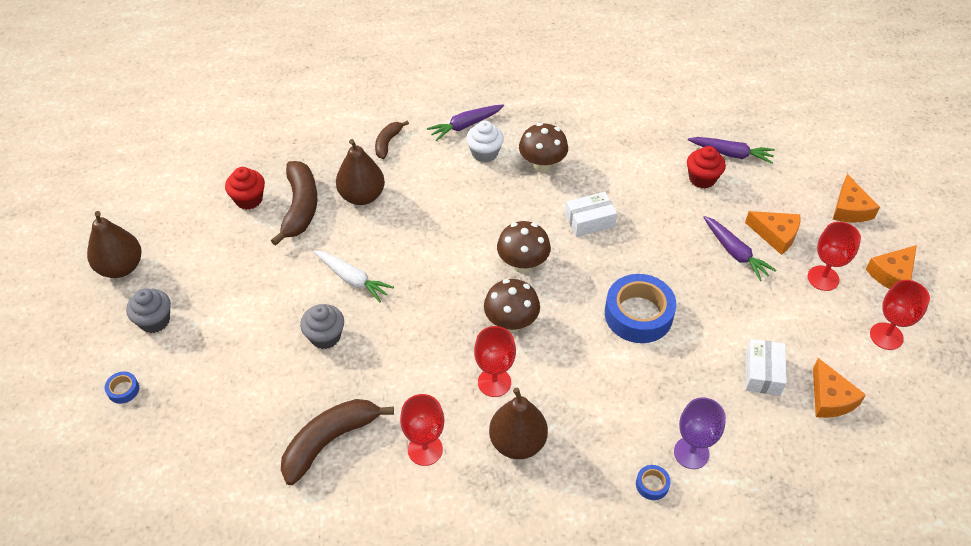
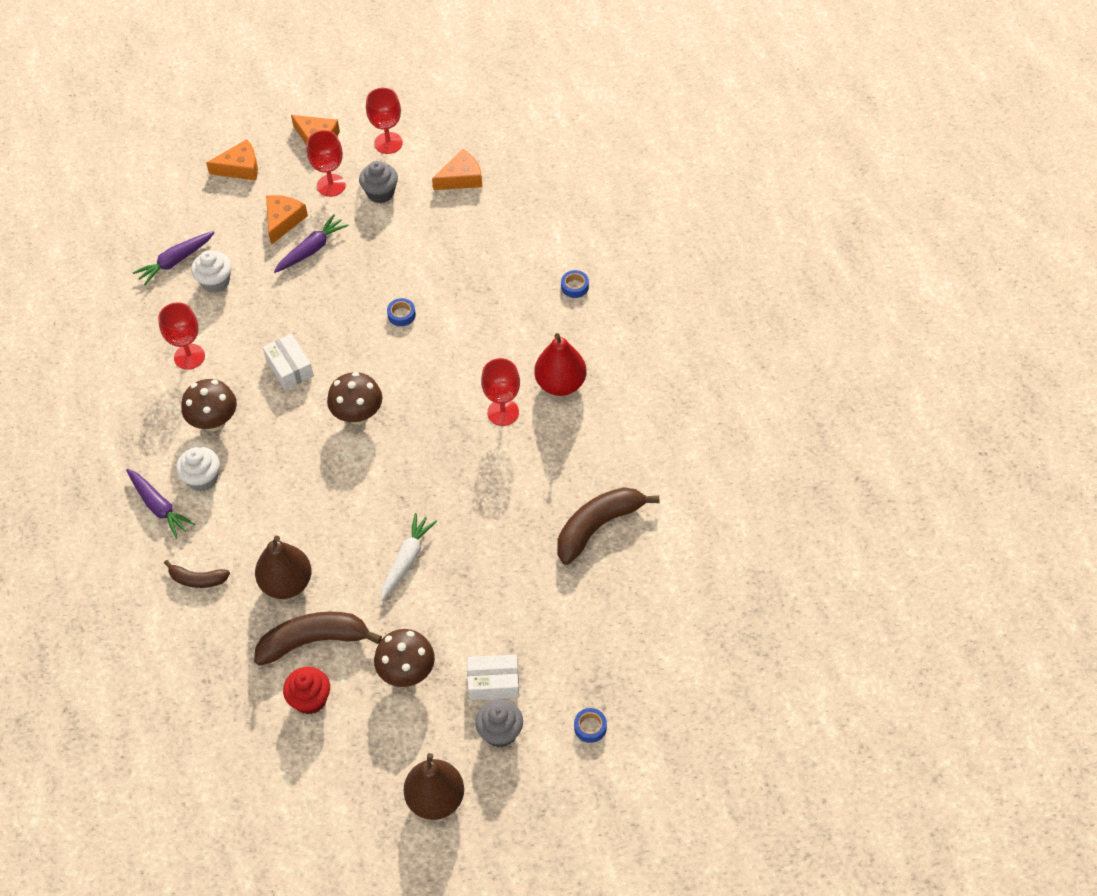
camera: 100 degrees left, 5 degrees up
(325, 336) = (484, 564): grey cupcake -> grey cupcake (380, 193)
(330, 441) = (598, 526): brown banana -> brown banana turned 105 degrees clockwise
(425, 449) = (586, 450): red goblet -> red goblet (189, 356)
(511, 323) = (432, 412): brown mushroom -> brown mushroom (407, 672)
(517, 442) = (560, 384): brown pear -> red pear
(638, 314) = (401, 315): blue tape -> blue tape, size x0.43
(691, 453) = (538, 264): purple goblet -> none
(702, 179) = (215, 282): red cupcake -> white cupcake
(731, 154) = (175, 261): purple carrot -> purple carrot turned 135 degrees counterclockwise
(762, 373) = (446, 222): white box -> white box (493, 682)

